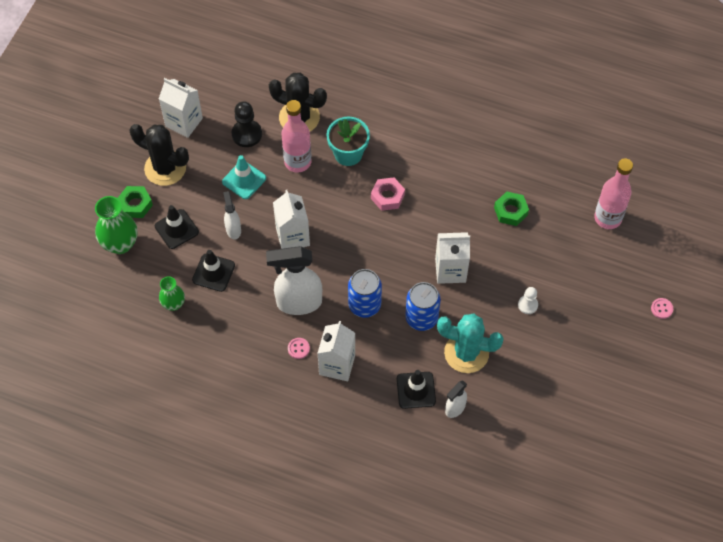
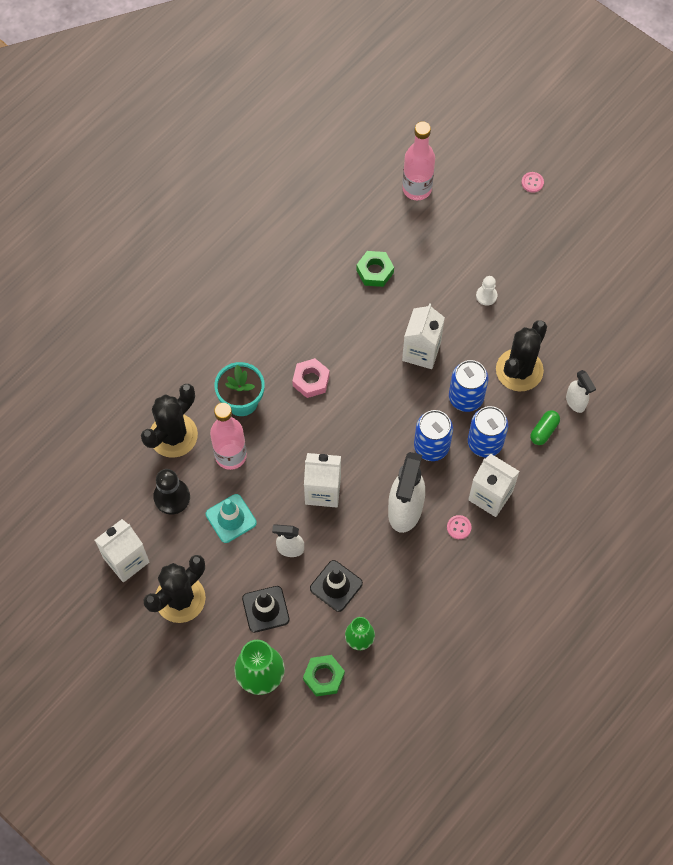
camera: 70 degrees left, 5 degrees up
(135, 204) = (215, 645): green nut -> green nut (324, 677)
(385, 346) = (485, 443): none -> blue can
(416, 390) = (544, 431): black traffic cone -> green capsule
(466, 353) = (519, 370): turquoise cactus -> black cactus

